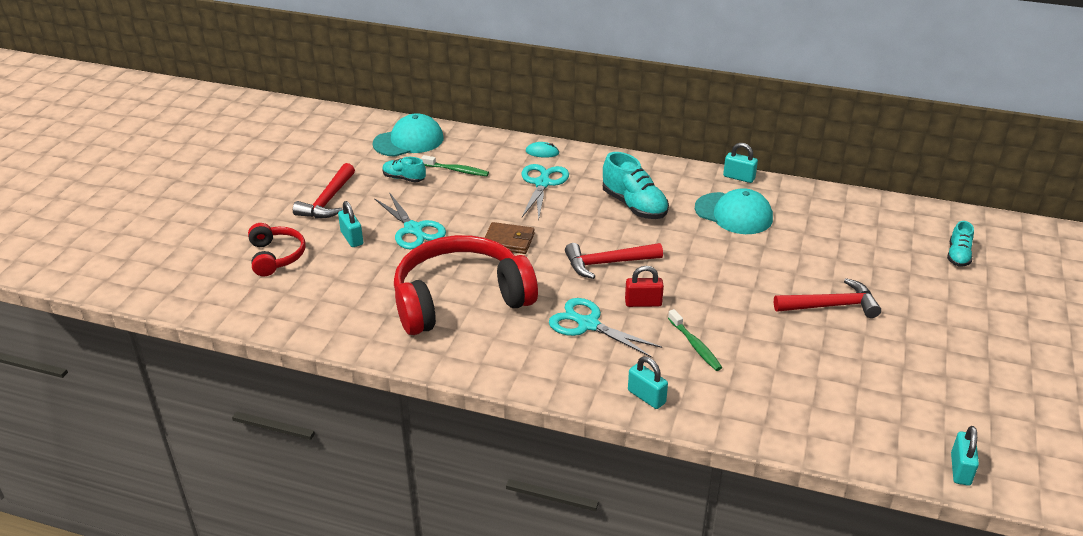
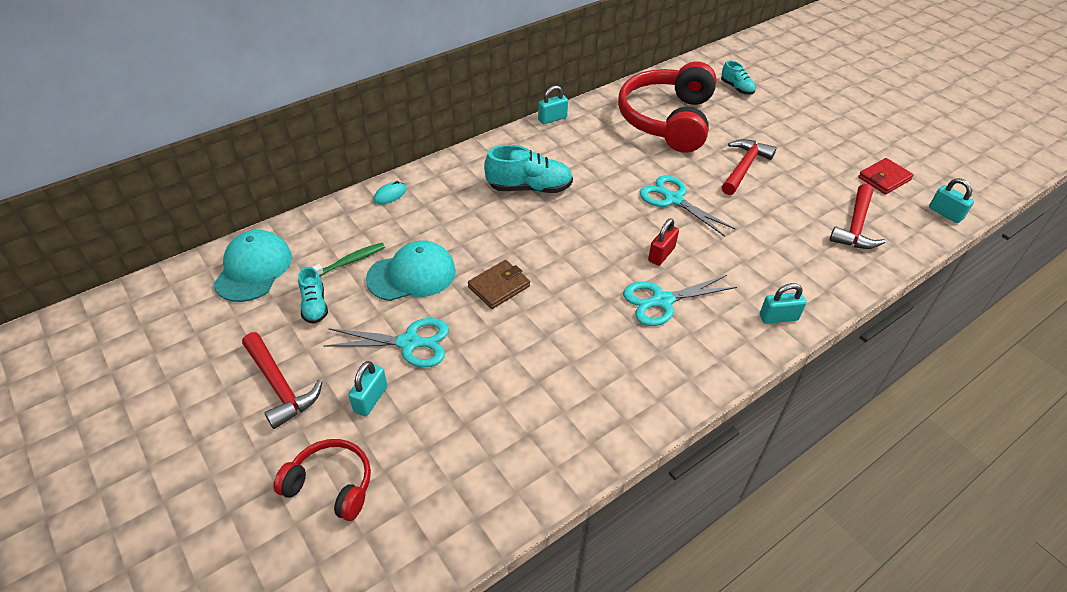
camera: 55 degrees left, 10 degrees up
(352, 238) = (370, 399): turquoise padlock -> turquoise padlock turned 75 degrees counterclockwise
(404, 178) = (315, 306): turquoise shoe -> turquoise shoe turned 75 degrees counterclockwise
(460, 300) = (554, 365): red headphones -> red headphones (668, 120)
(542, 183) = (437, 220): turquoise scissors -> turquoise scissors (673, 199)
(607, 263) = (591, 245): red hammer -> red hammer (855, 226)
(695, 345) = (736, 256): green toothbrush -> none
(733, 214) = (594, 147): turquoise cap -> turquoise cap (412, 275)
(956, 405) = (884, 179): none -> red wallet

